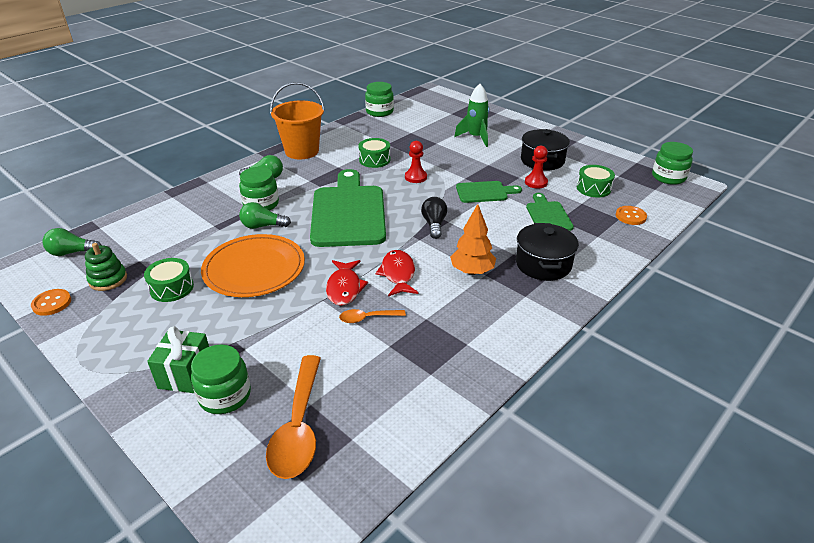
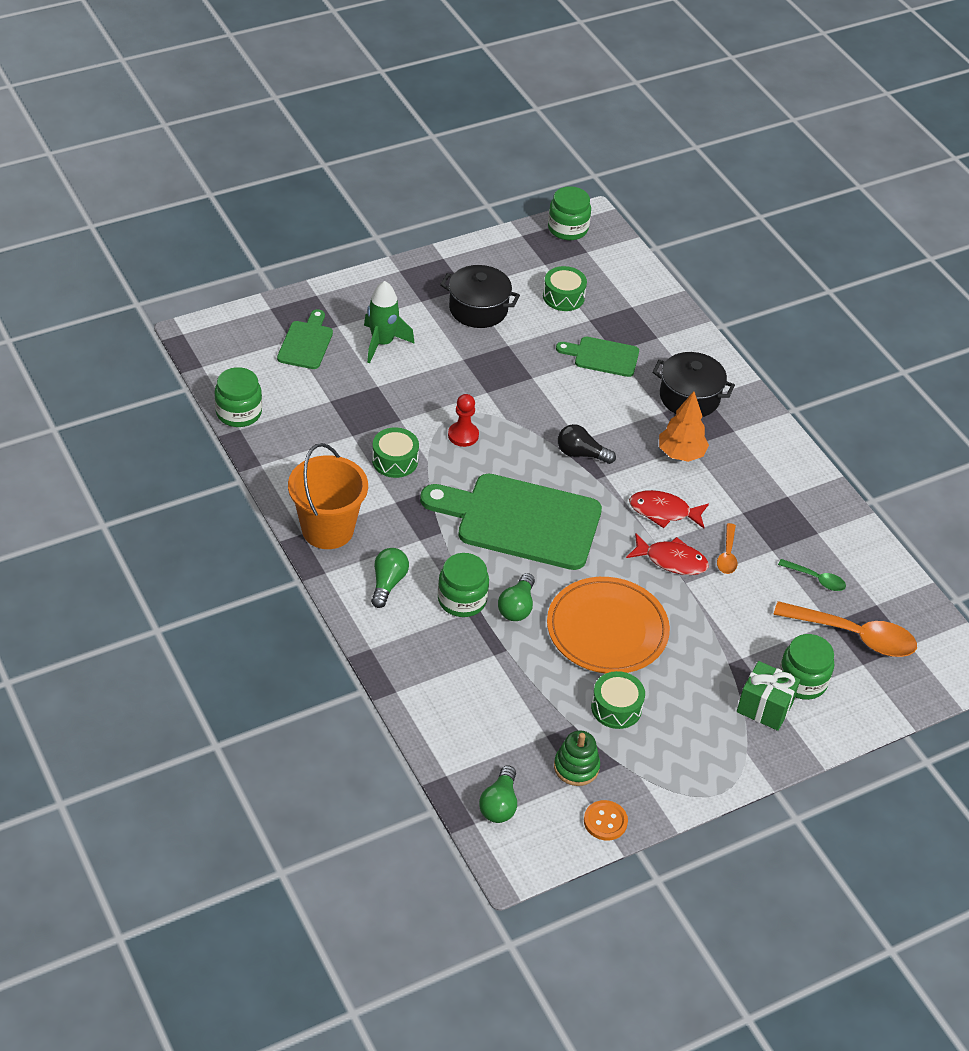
camera: 75 degrees left, 10 degrees up
(366, 383) = (816, 579): none -> green spoon
(484, 192) = (529, 387): green cutting board -> green cutting board (306, 343)
(536, 182) = (528, 336): red pawn -> none
(630, 216) = (632, 296): orange button -> none

